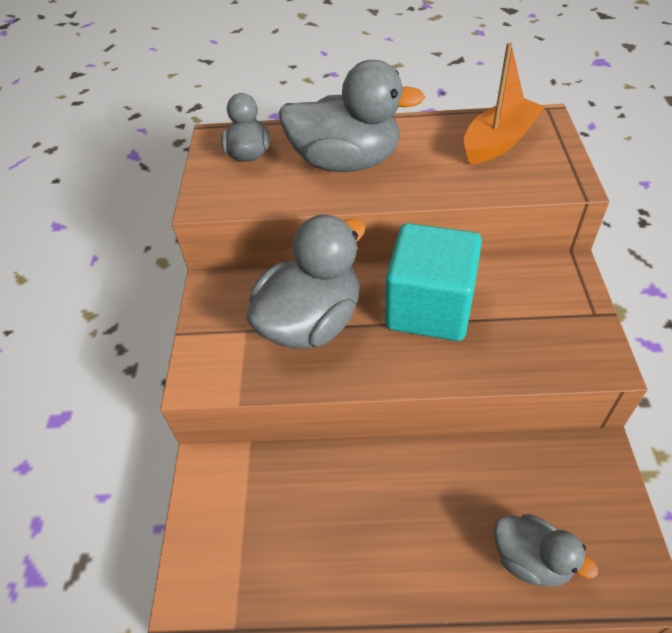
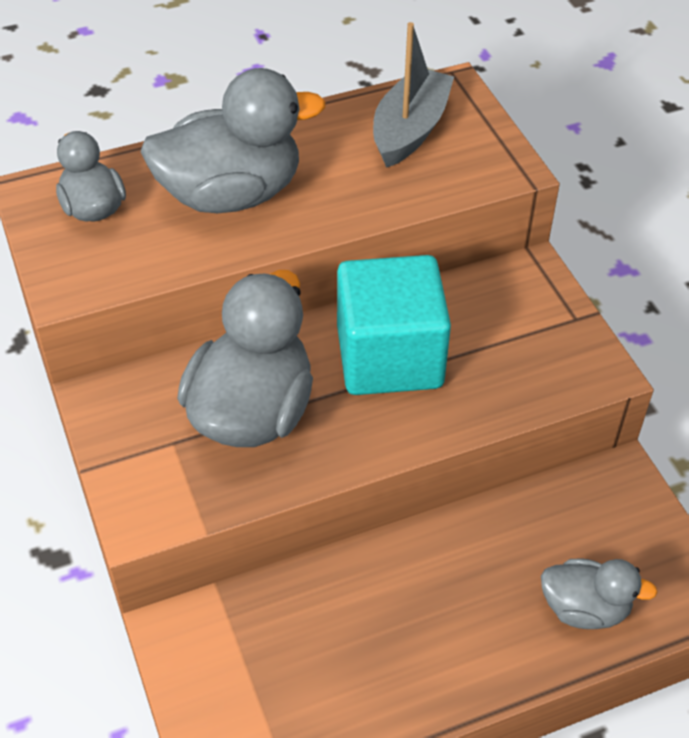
camera: 25 degrees left, 0 degrees up
(499, 142) = (410, 130): orange boat -> grey boat

